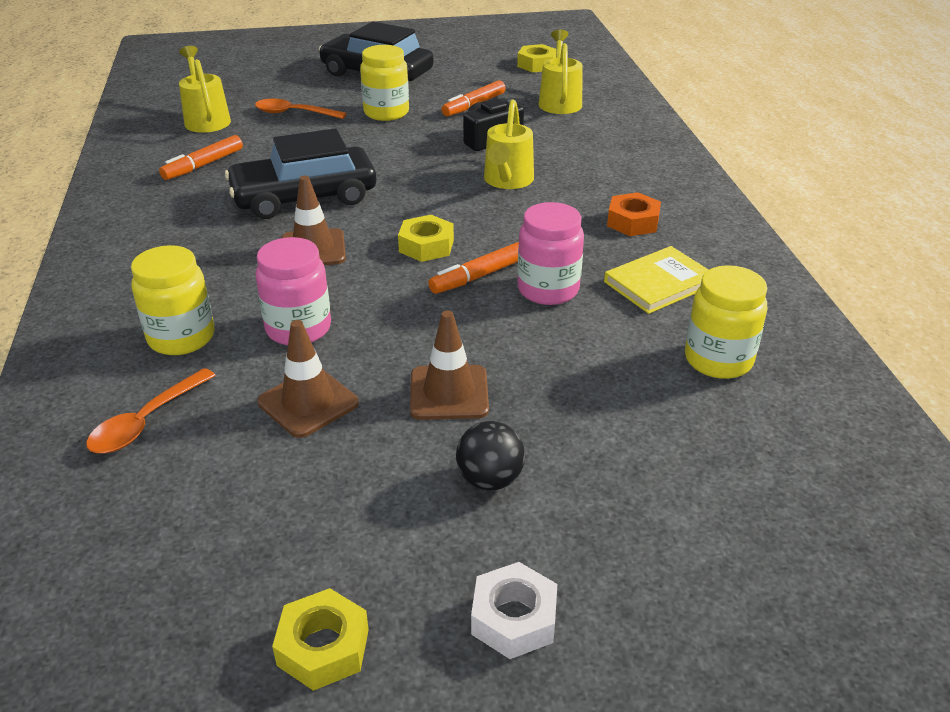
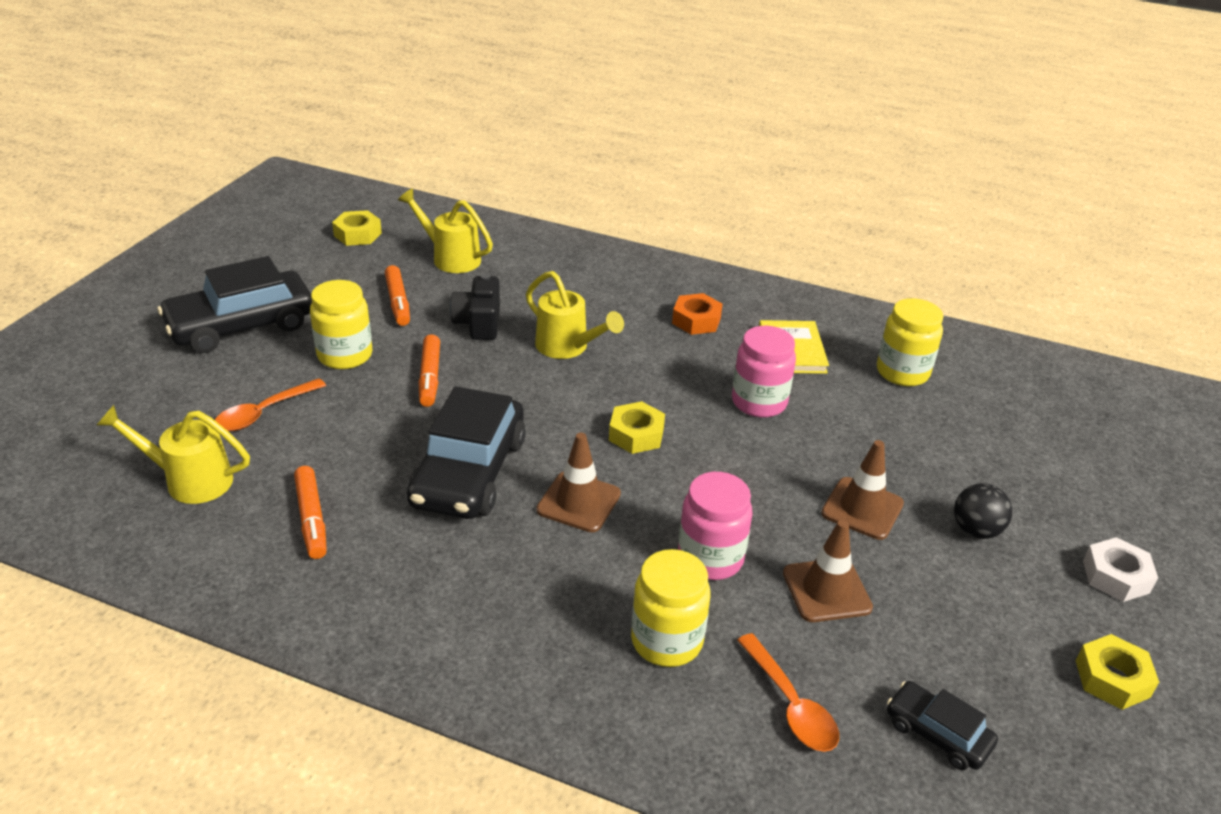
camera: 60 degrees left, 0 degrees up
(158, 522) = (937, 733): none -> black car
(478, 276) = (710, 427): orange marker -> orange marker (430, 377)

